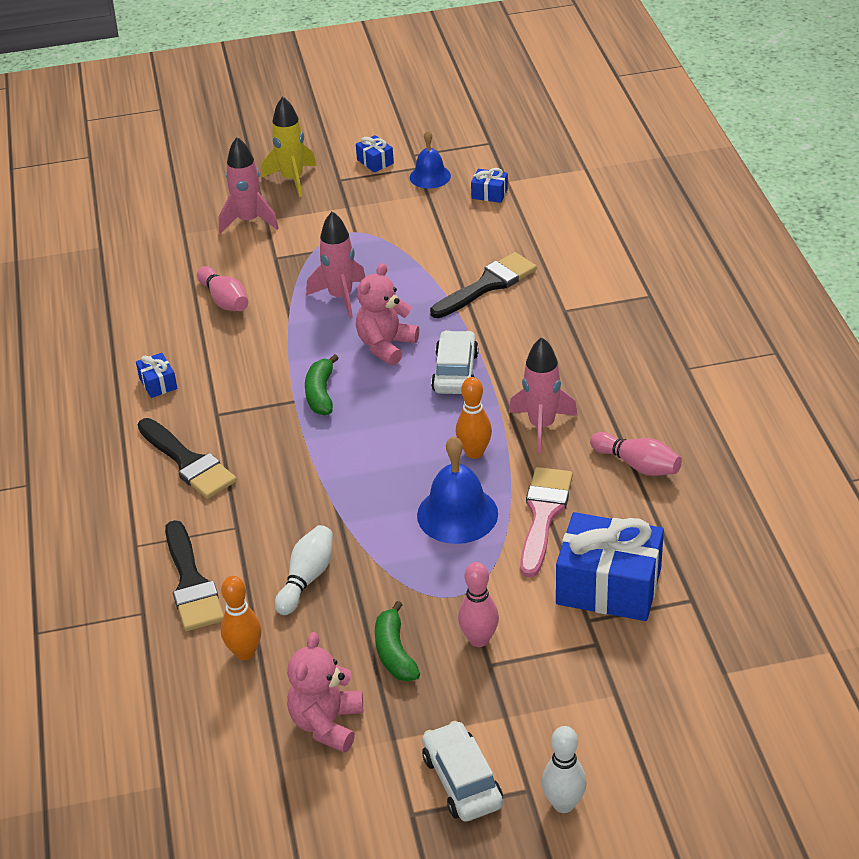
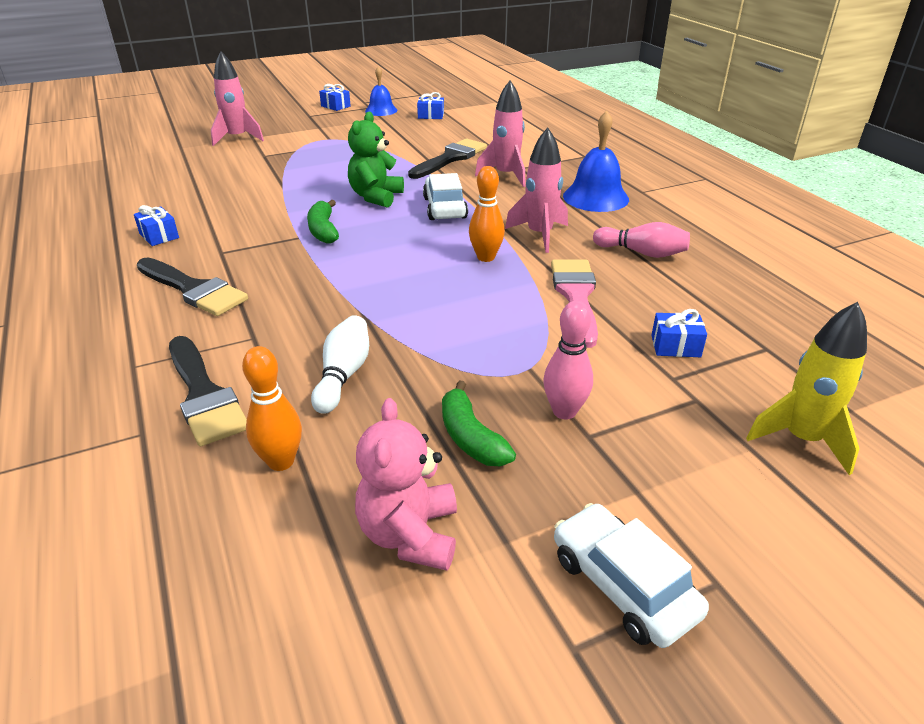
camera: 15 degrees left, 5 degrees down
(224, 300) = (221, 181): pink bowling pin -> none
(292, 179) = (271, 117): yellow rocket -> yellow rocket (801, 439)
(341, 297) = (327, 172): pink rocket -> pink rocket (506, 175)
(386, 346) = (376, 197): pink teddy bear -> green teddy bear
(457, 514) = (489, 303): blue bell -> blue bell (595, 197)
(563, 804) = (775, 595): white bowling pin -> none
(608, 586) = (675, 346): blue gift -> blue gift, size x0.44

